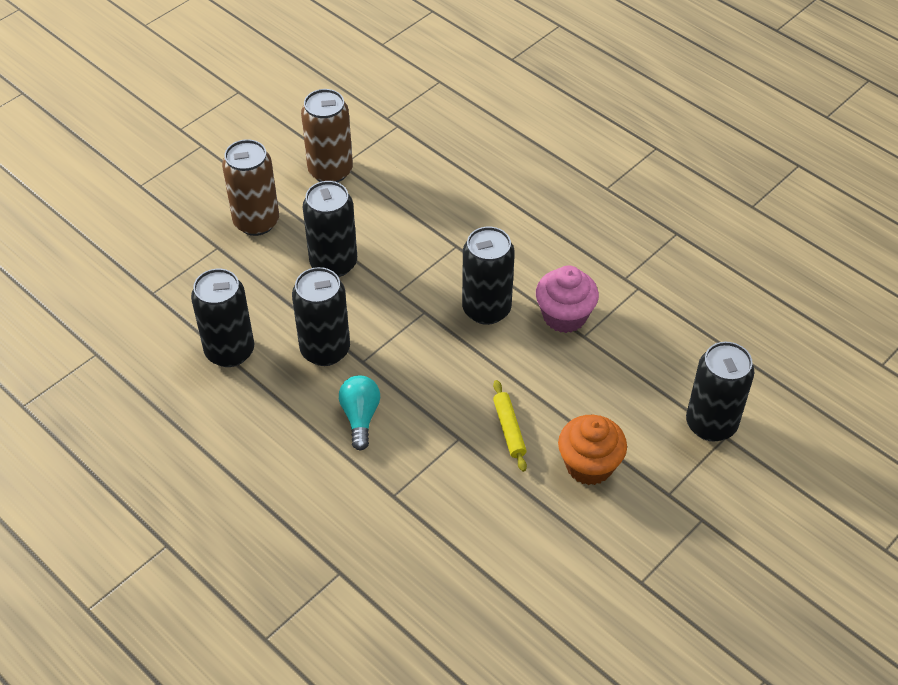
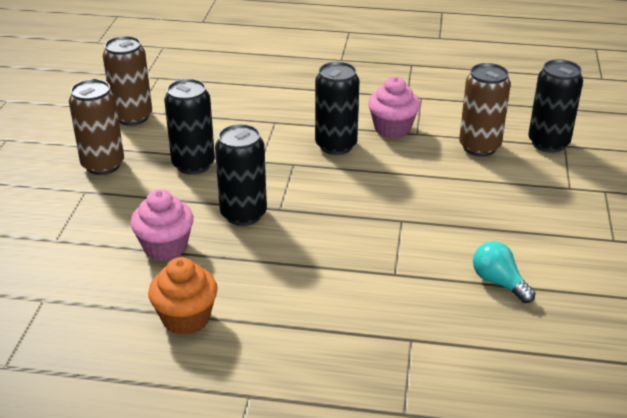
camera: 35 degrees left, 15 degrees down
(230, 351) = (165, 247): black can -> pink cupcake
(360, 417) = (316, 240): turquoise light bulb -> turquoise light bulb (499, 282)
(509, 429) = (429, 200): yellow rolling pin -> none
(589, 465) = (504, 195): orange cupcake -> orange cupcake (186, 318)
(630, 389) = (479, 147): none -> brown can

